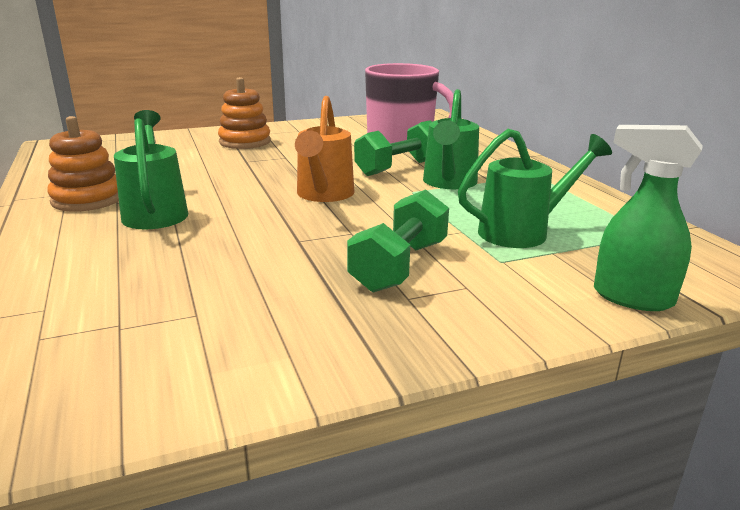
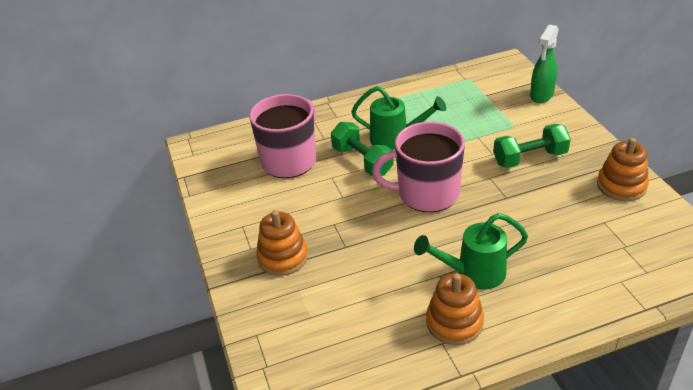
camera: 85 degrees left, 15 degrees up
(295, 350) = (621, 186): none -> orange stacking toy
(323, 195) = (426, 193): orange watering can -> pink mug
(399, 266) = (530, 158): green dumbbell -> green dumbbell turned 45 degrees counterclockwise
(522, 232) = (474, 116): green watering can -> none

